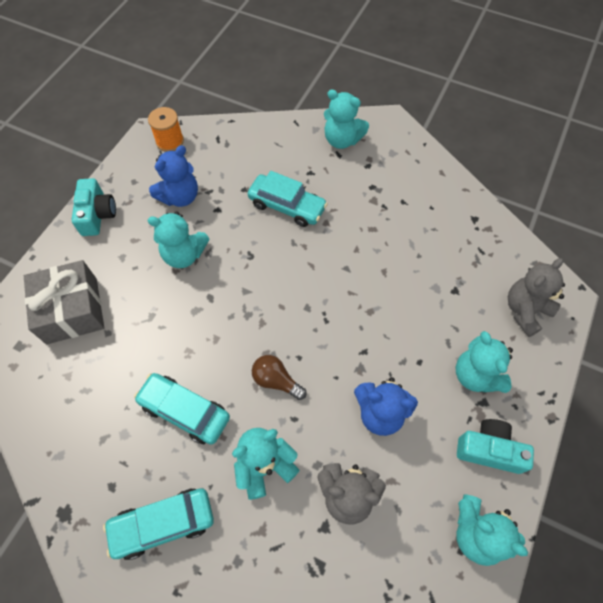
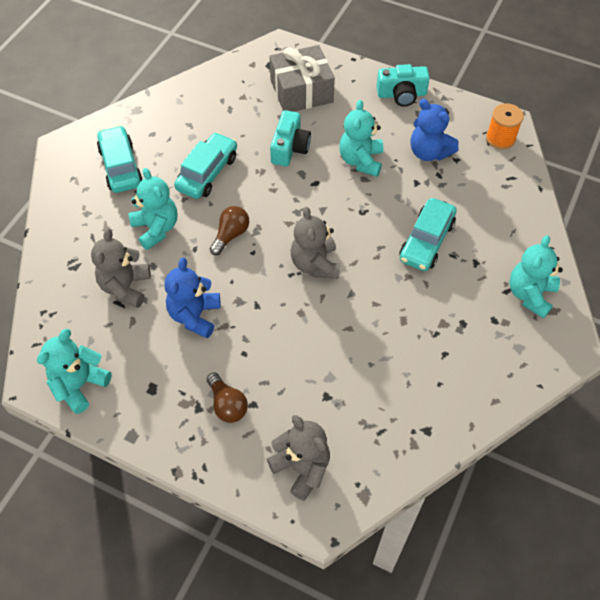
camera: 90 degrees right, 5 degrees down
(313, 298) = (315, 264): none -> grey teddy bear
(476, 375) = (227, 404): turquoise teddy bear -> brown light bulb
(489, 450) = (151, 406): turquoise camera -> turquoise camera (290, 148)

